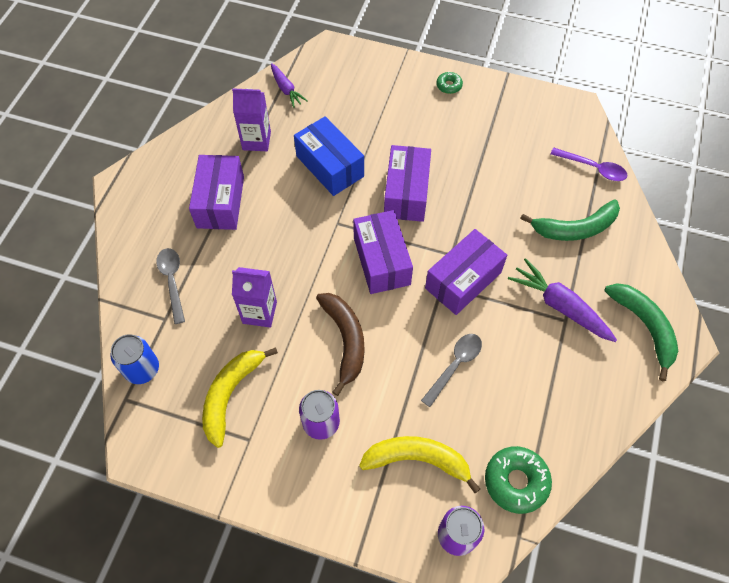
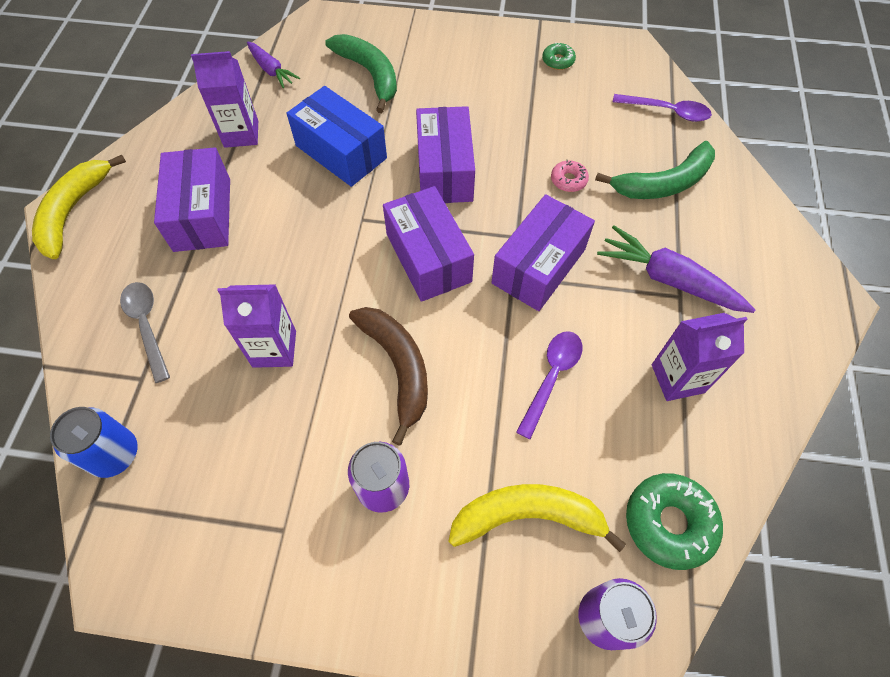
camera: 10 degrees left, 0 degrees up
(231, 394) = (248, 469): yellow banana -> yellow banana (73, 211)
(449, 86) = (472, 42): green donut -> green donut (558, 61)
(455, 365) = (551, 377): grey spoon -> purple spoon
(500, 215) = (568, 180): none -> pink donut
(547, 381) = (677, 378): none -> purple carton
(644, 327) = (780, 289): green banana -> green banana (370, 75)

